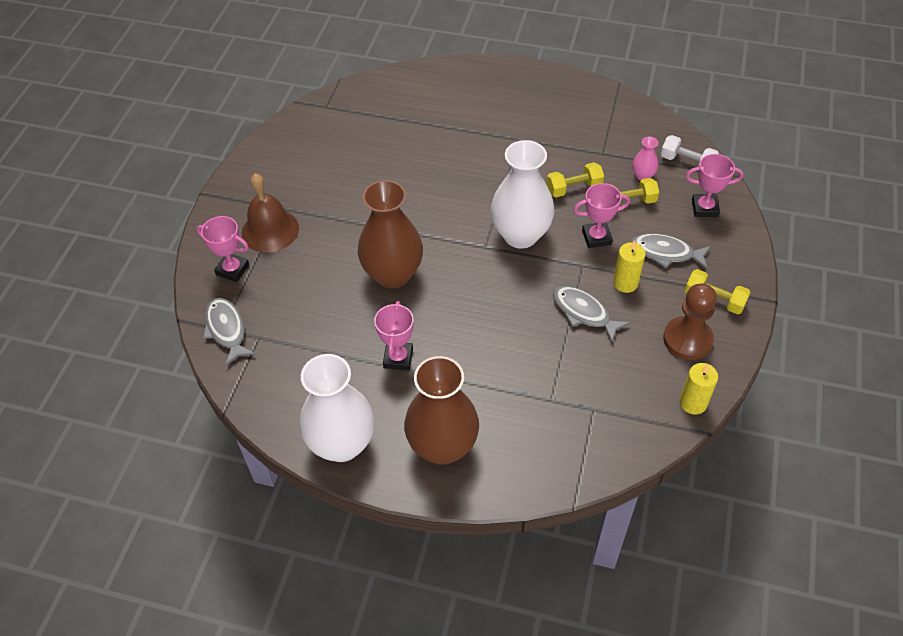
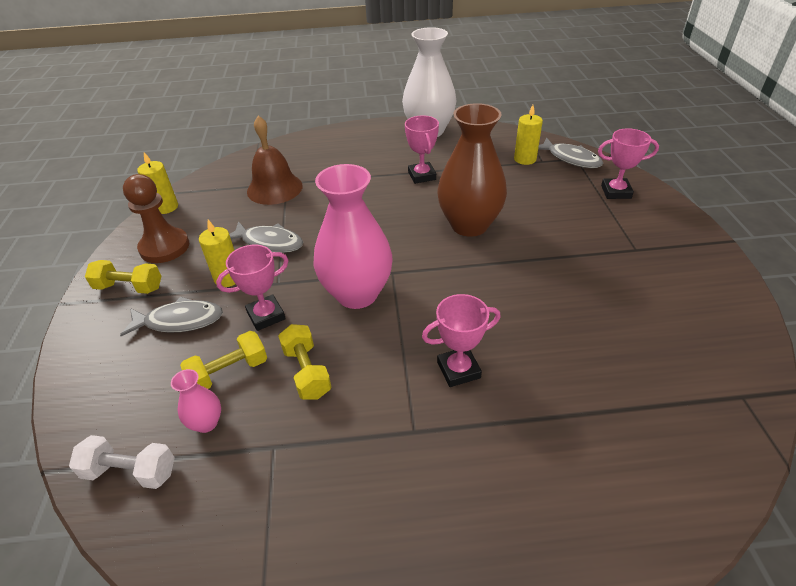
camera: 160 degrees right, 10 degrees down
(270, 230) = (621, 228): brown bell -> brown bell (274, 188)
(273, 346) = (525, 159): none -> yellow candle
(442, 446) = (359, 145): brown vase -> none
(520, 235) = (357, 294): white vase -> pink vase
(574, 188) = (307, 372): yellow dumbbell -> yellow dumbbell turned 75 degrees counterclockwise
(704, 208) = (117, 395): pink trophy -> pink trophy (458, 370)

